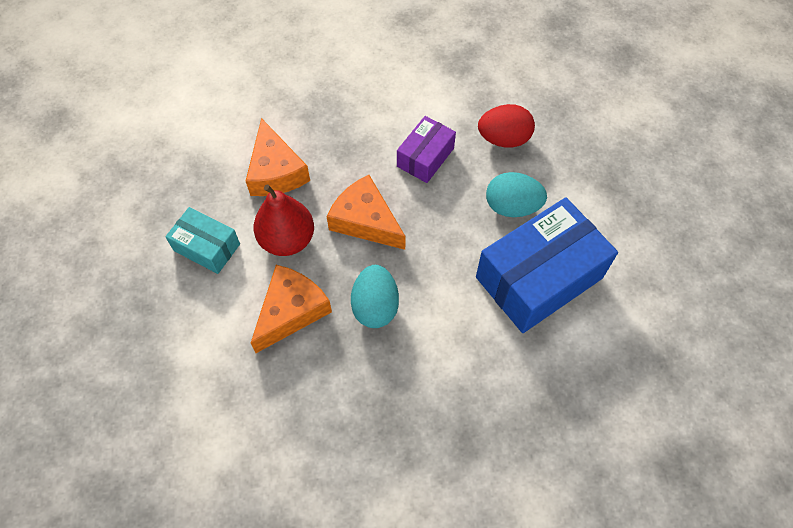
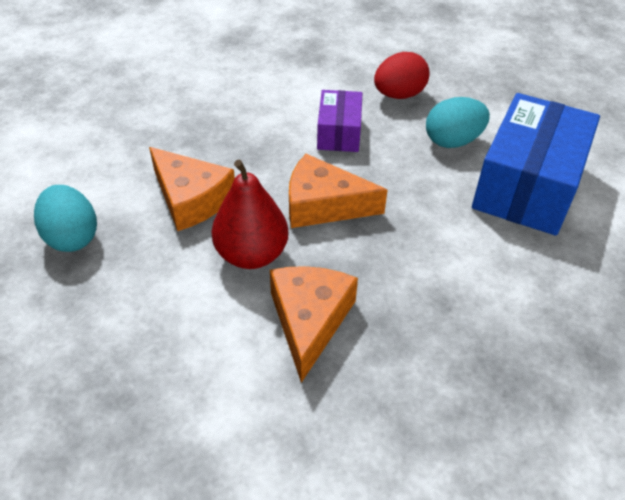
camera: 30 degrees left, 15 degrees down
(207, 247) = (160, 300): turquoise box -> none
(375, 306) = (397, 275): turquoise egg -> turquoise egg (72, 237)

